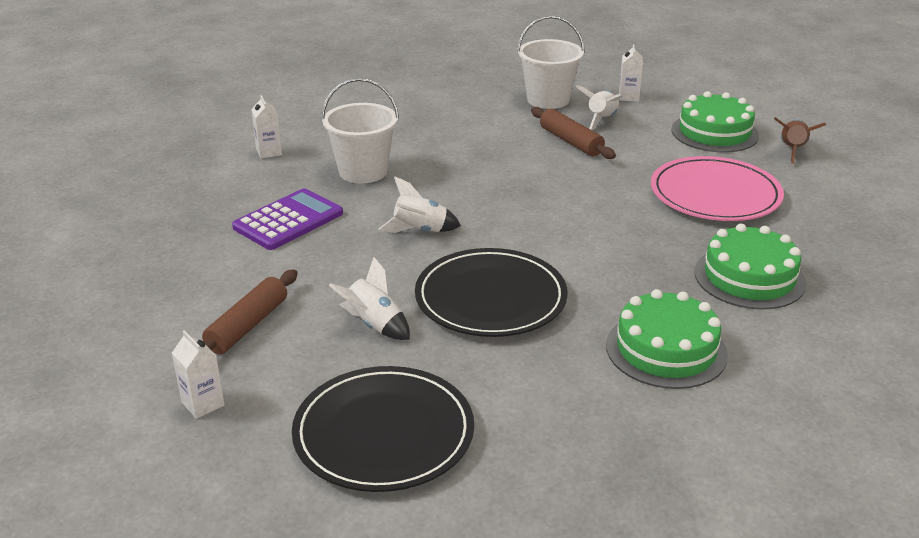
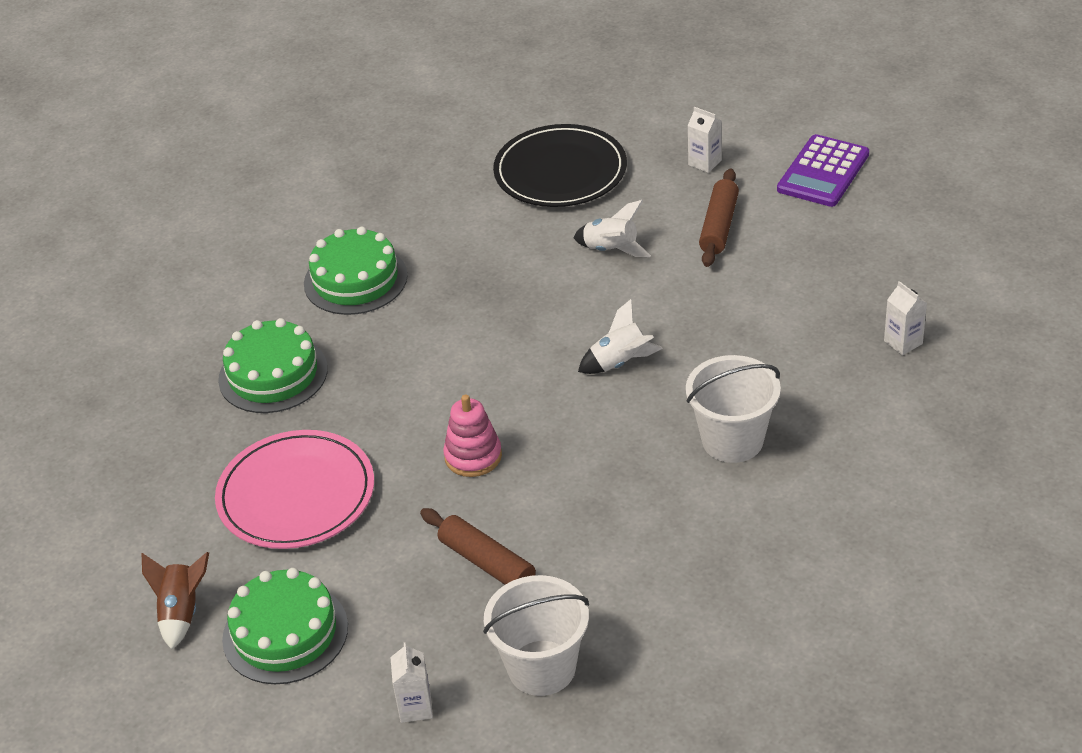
camera: 170 degrees right, 10 degrees up
(269, 152) = (873, 450): white carton -> white carton (903, 342)
(288, 220) = (767, 346): purple calculator -> purple calculator (823, 172)
(490, 298) = (519, 298): black plate -> none
(567, 193) = (473, 456): none -> pink stacking toy
(601, 119) = (451, 629): white rocket -> none

